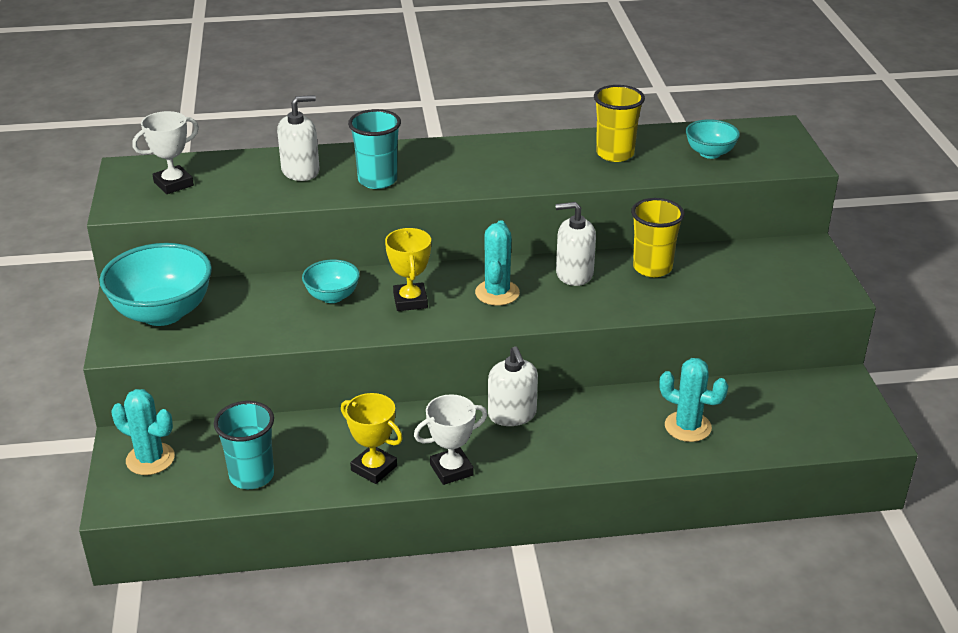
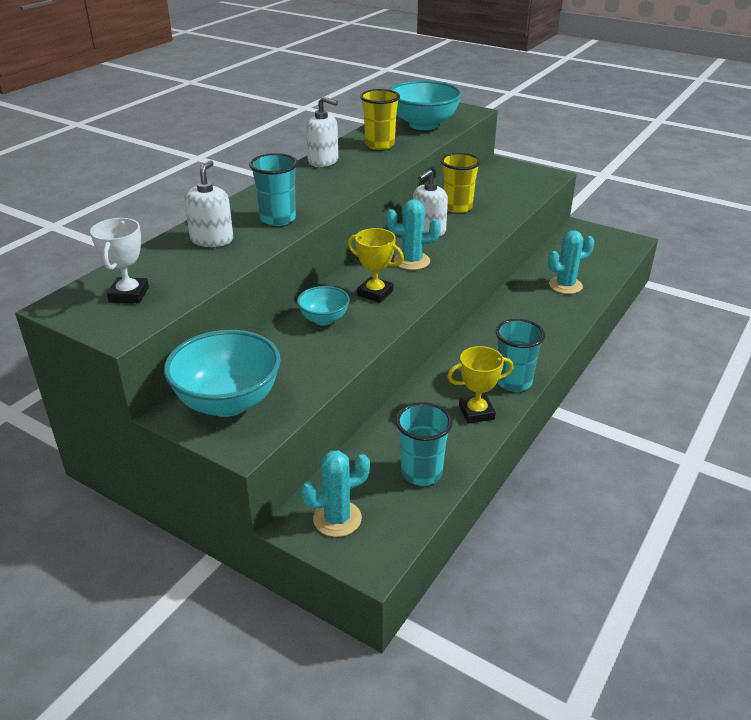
camera: 50 degrees left, 0 degrees up
(451, 470) = (513, 382): white trophy -> turquoise cup
(497, 293) = (412, 261): turquoise cactus -> turquoise cactus turned 45 degrees counterclockwise
(512, 414) = (484, 335): white soap dispenser -> white soap dispenser (323, 161)
(710, 153) = (423, 125): turquoise bowl -> turquoise bowl, size x1.86

